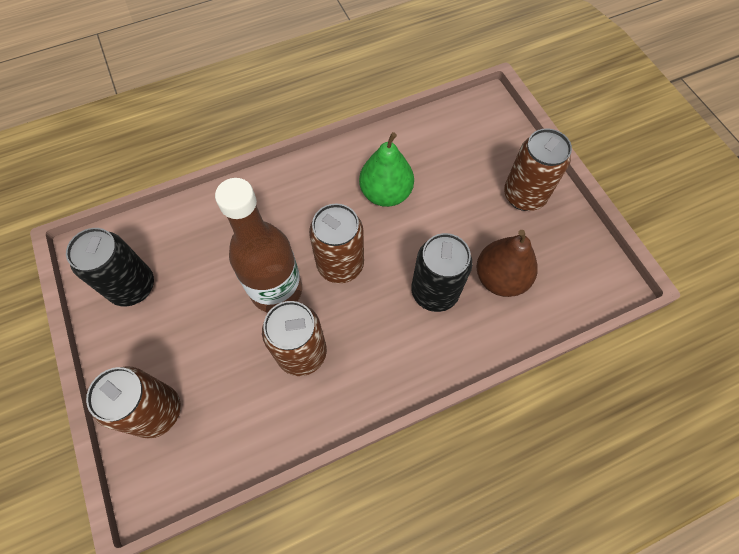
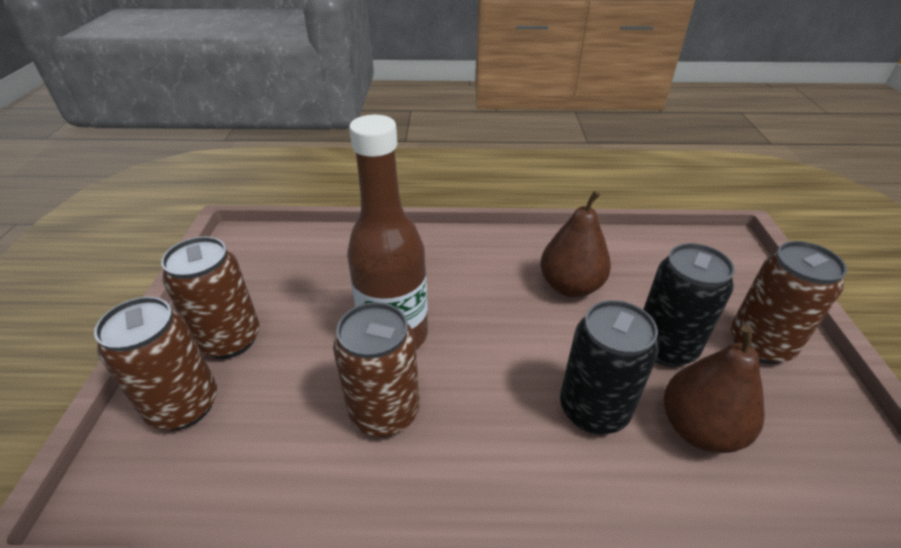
camera: 25 degrees right, 25 degrees down
(133, 287) = (254, 280): black can -> black can (665, 347)
(340, 265) = (482, 336): brown can -> brown can (230, 339)
(386, 193) = (570, 286): green pear -> brown pear

